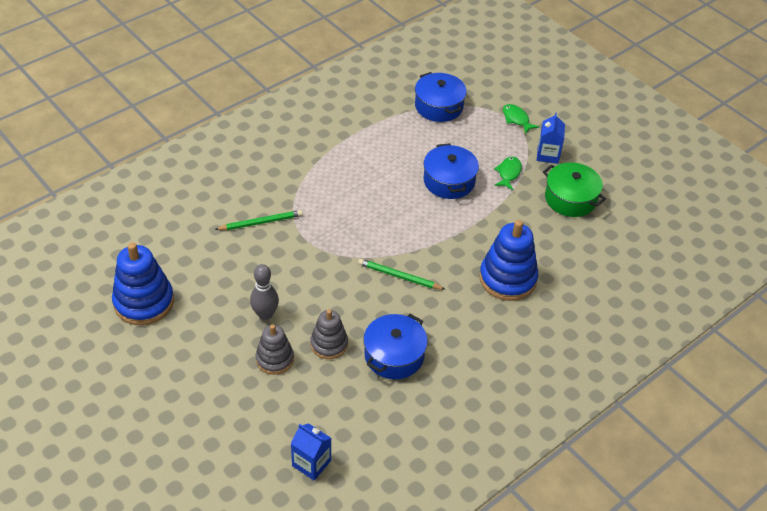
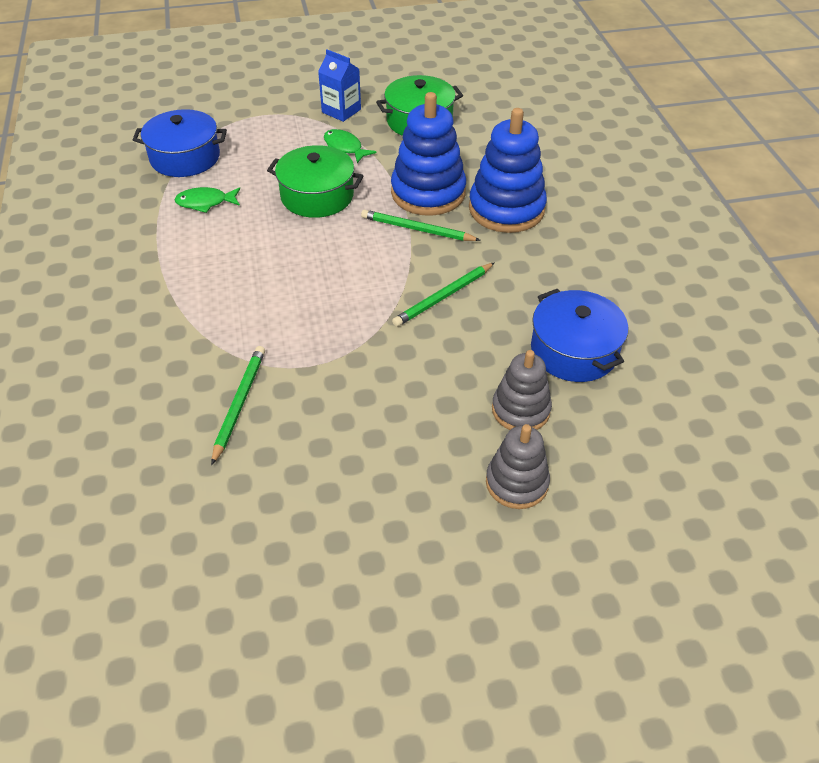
camera: 60 degrees left, 0 degrees up
(144, 302) = (295, 627): blue stacking toy -> blue stacking toy (428, 193)
(265, 314) = (424, 463): grey bowling pin -> none
(311, 463) = (726, 507): blue carton -> none
(449, 181) = (317, 196): blue pot -> green pot
(452, 241) = (417, 229): none -> green pencil
(516, 119) = (266, 110): green fish -> green fish (205, 202)

